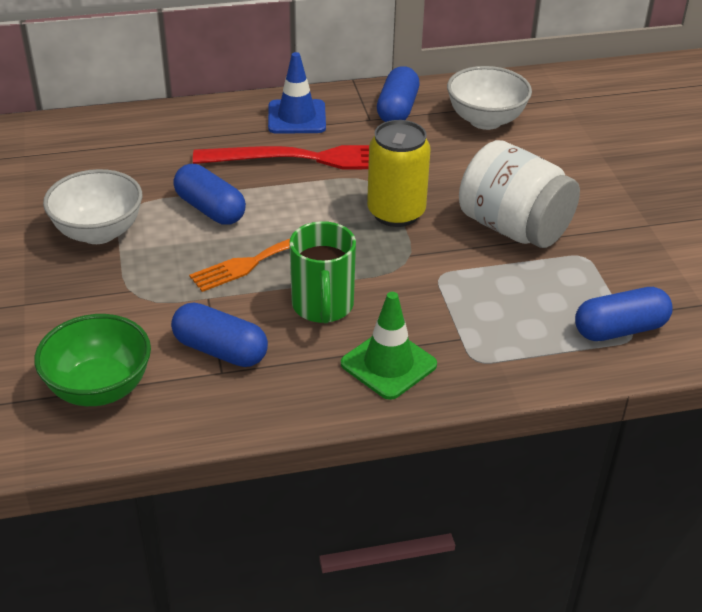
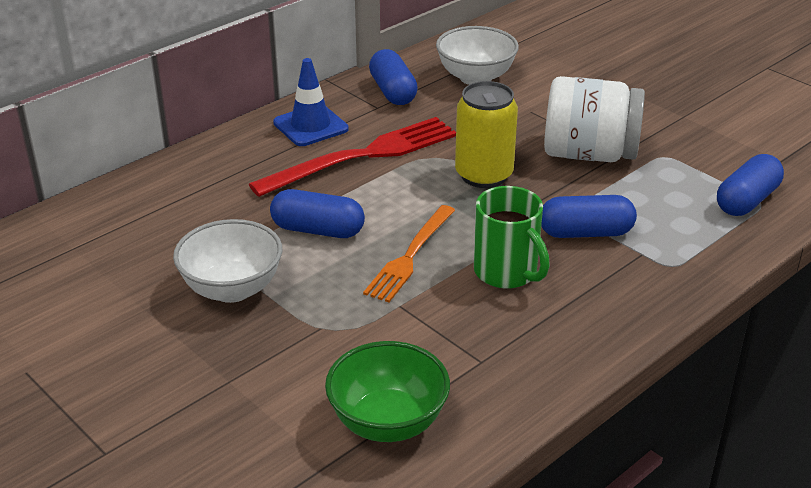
camera: 30 degrees left, 5 degrees down
(220, 350) = (460, 344): blue capsule -> blue capsule (585, 233)
(388, 364) = (610, 296): green traffic cone -> none

